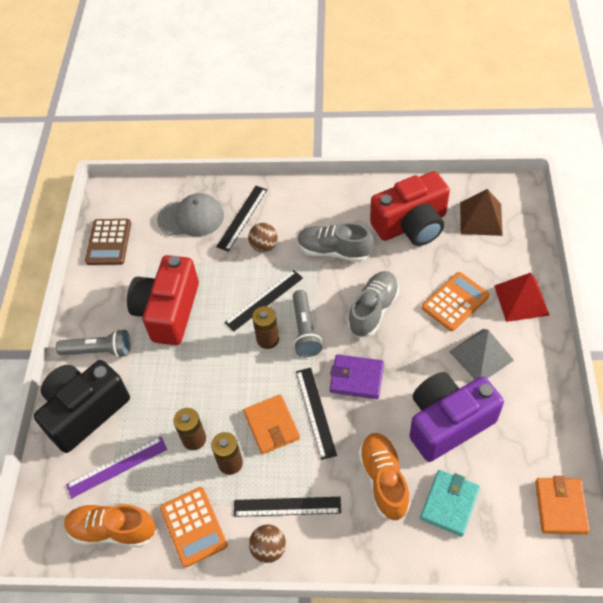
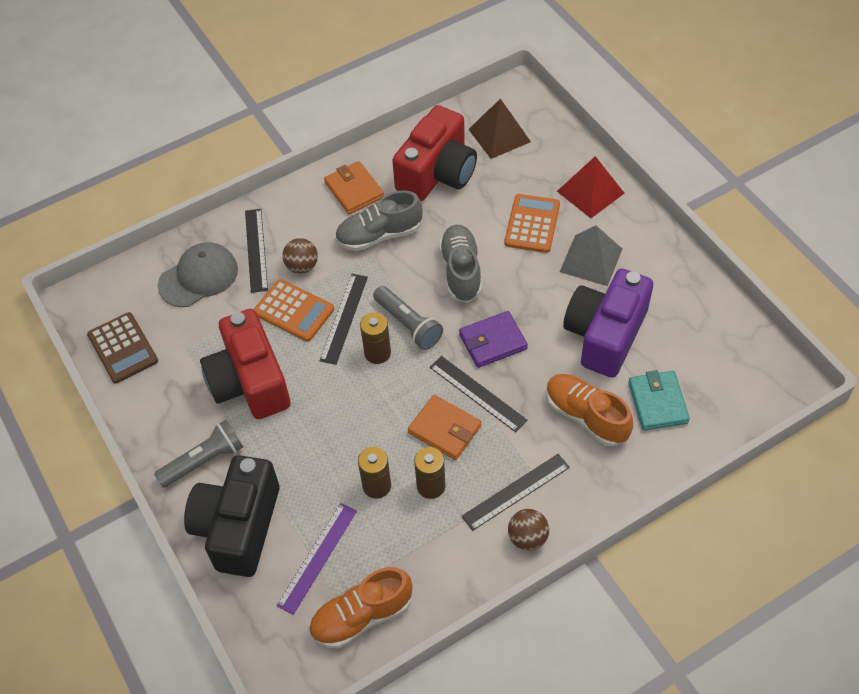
camera: 35 degrees left, 0 degrees up
(194, 526) = (440, 563): orange calculator -> orange calculator (294, 311)
(560, 507) = (749, 351): orange wallet -> orange wallet (354, 190)

